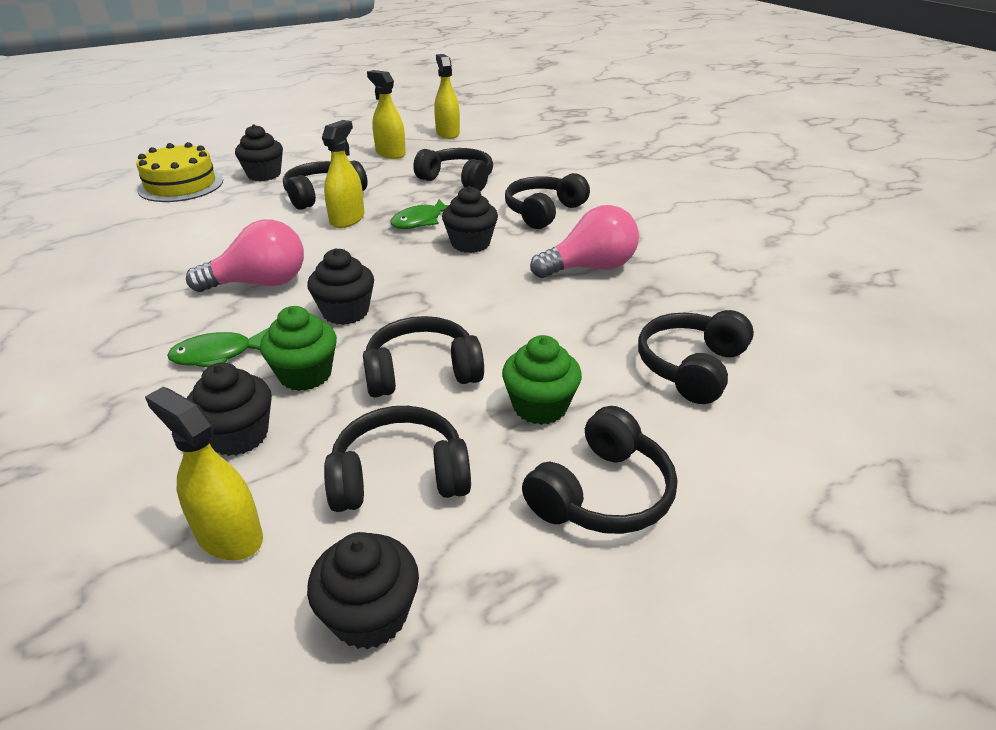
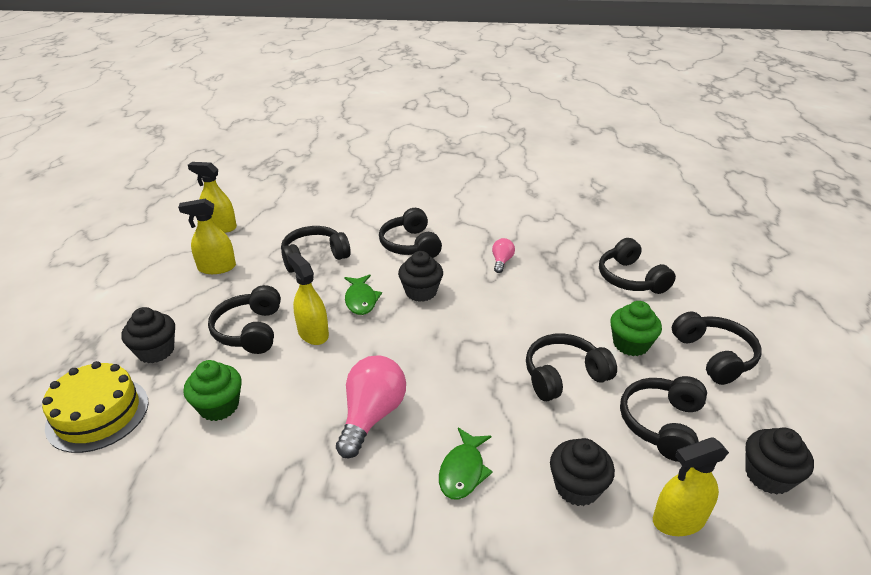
camera: 55 degrees left, 0 degrees up
(305, 375) = (526, 431): green cupcake -> green cupcake (219, 406)
(345, 312) = (460, 384): black cupcake -> none
(422, 372) = (563, 376): black headphones -> black headphones turned 45 degrees clockwise
(590, 268) = (501, 261): pink light bulb -> pink light bulb, size x0.51

